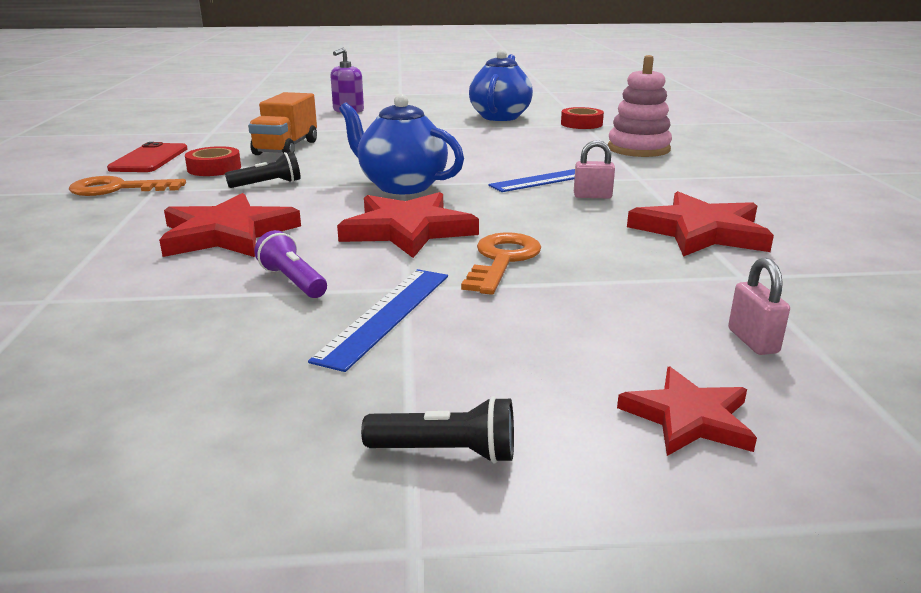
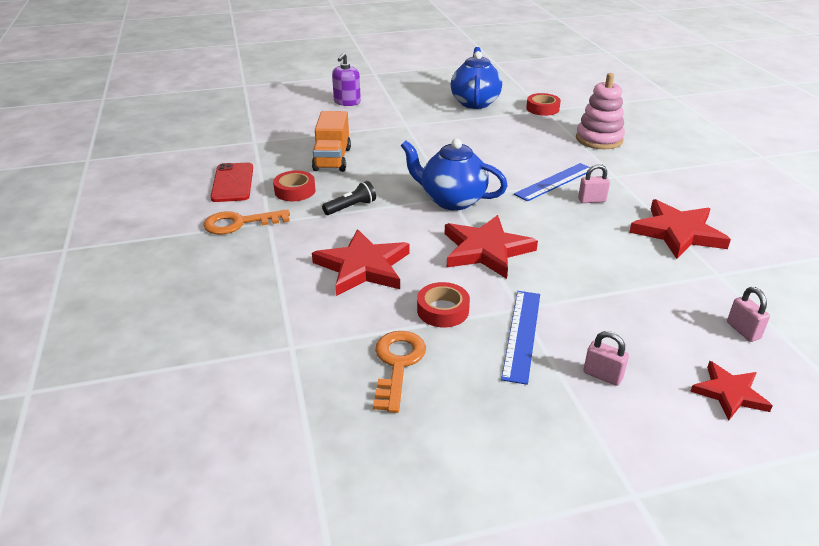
camera: 10 degrees left, 10 degrees up
(293, 281) = (443, 310): purple flashlight -> red tape
(447, 452) = (617, 434): black flashlight -> none
(477, 373) = (602, 375): none -> pink padlock
(502, 260) = (565, 275): orange key -> orange key (397, 364)

